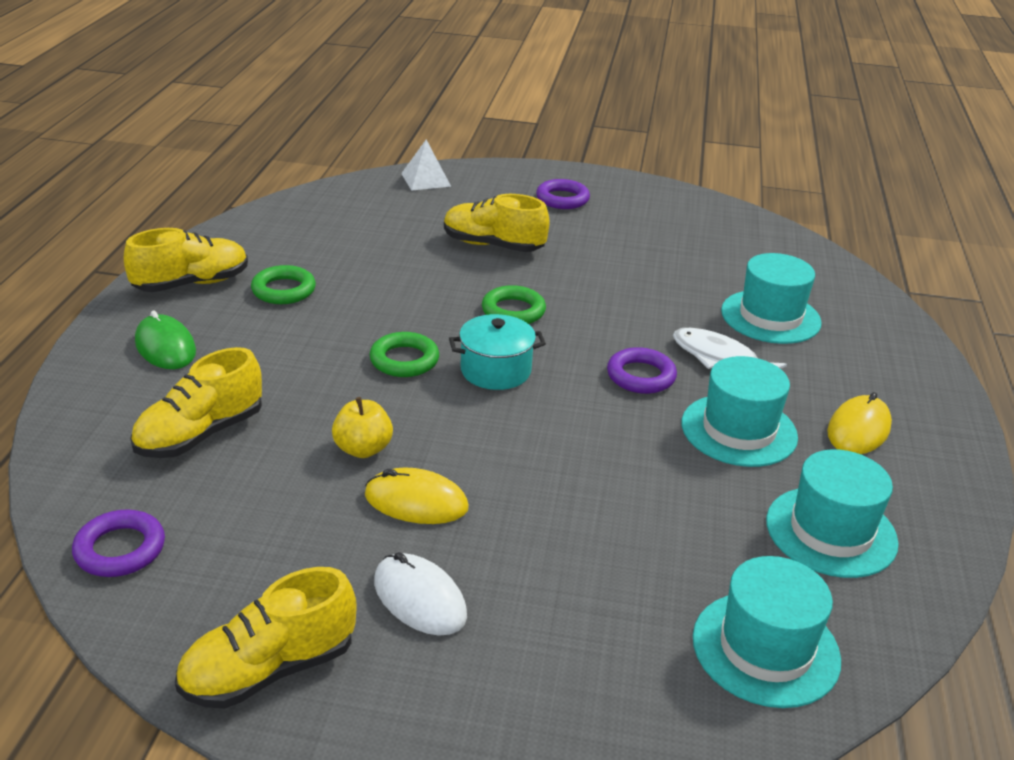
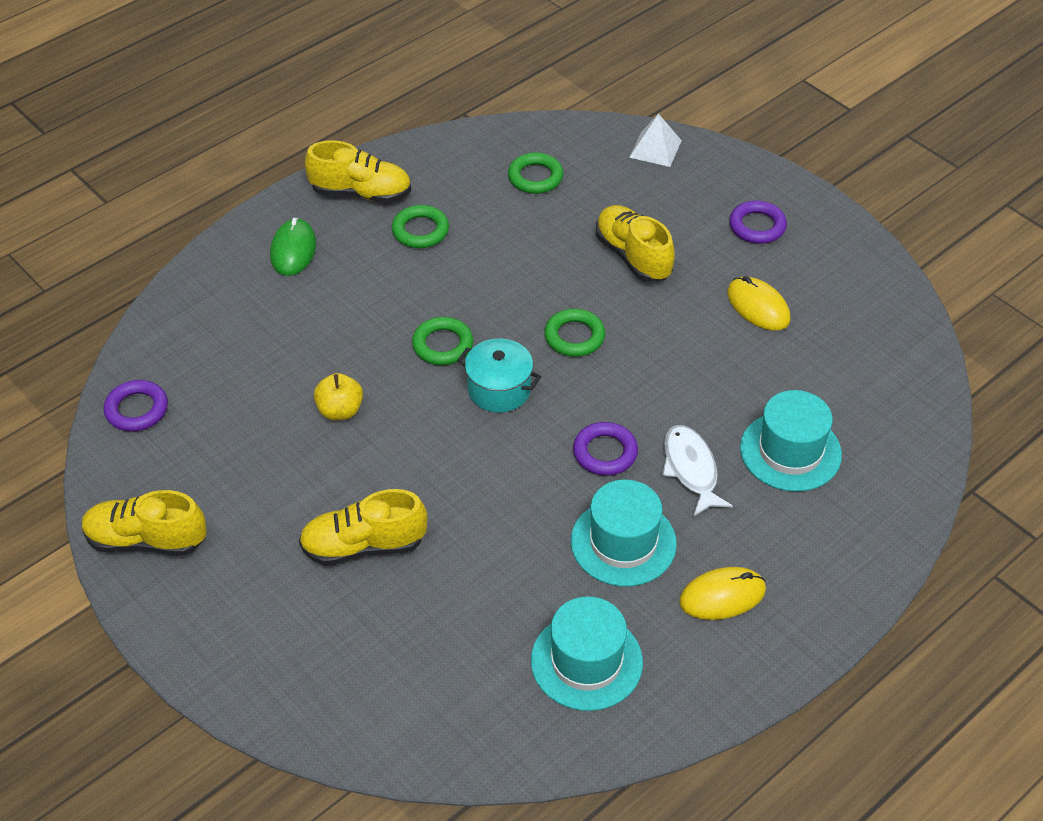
camera: 40 degrees right, 15 degrees up
(200, 434) = (251, 343): yellow shoe -> yellow shoe (364, 546)
(347, 224) = (535, 177): none -> green ring
(416, 501) = (333, 472): yellow mouse -> yellow mouse (758, 306)
(420, 598) = (267, 544): white mouse -> none
(765, 648) = (436, 709): turquoise hat -> none

